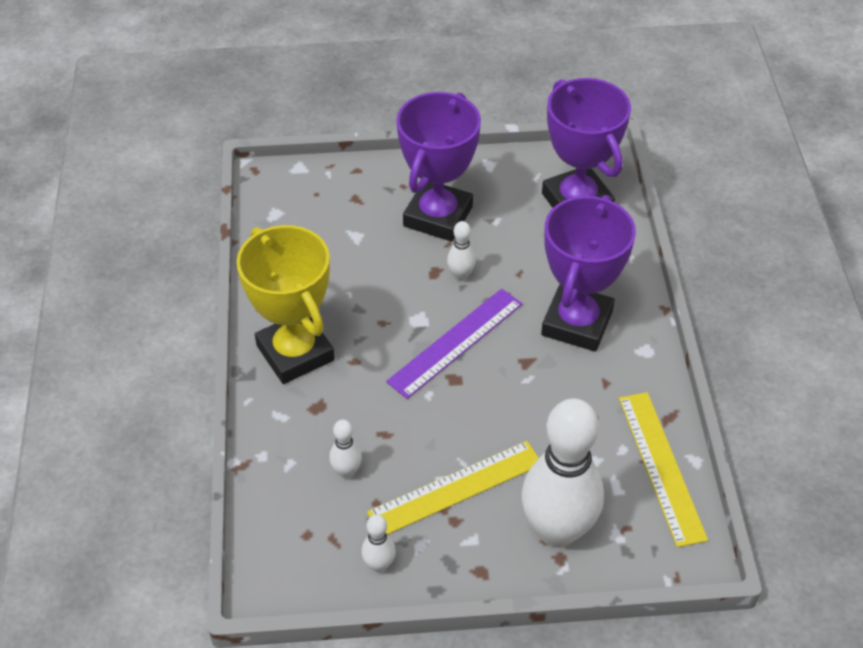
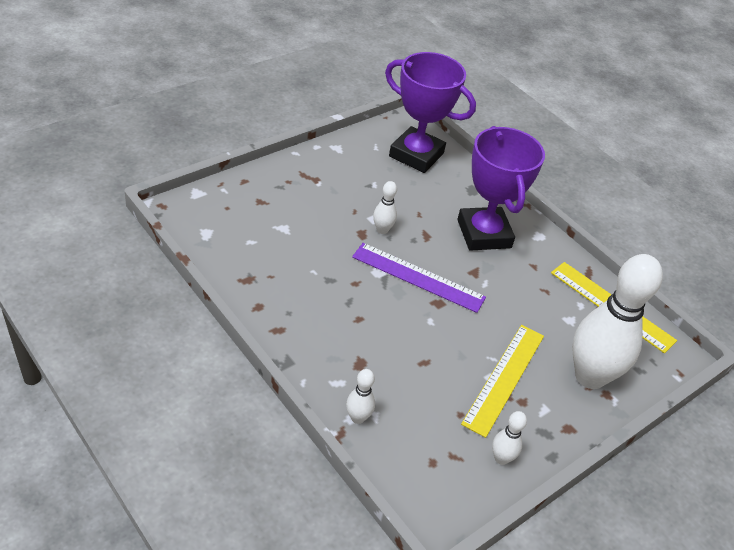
camera: 40 degrees left, 5 degrees down
(295, 353) = (310, 330): yellow trophy -> none
(346, 472) = (421, 401): white bowling pin -> white bowling pin (357, 418)
(438, 216) = (332, 194): purple trophy -> none
(456, 342) = (418, 277): purple ruler -> purple ruler turned 75 degrees counterclockwise

